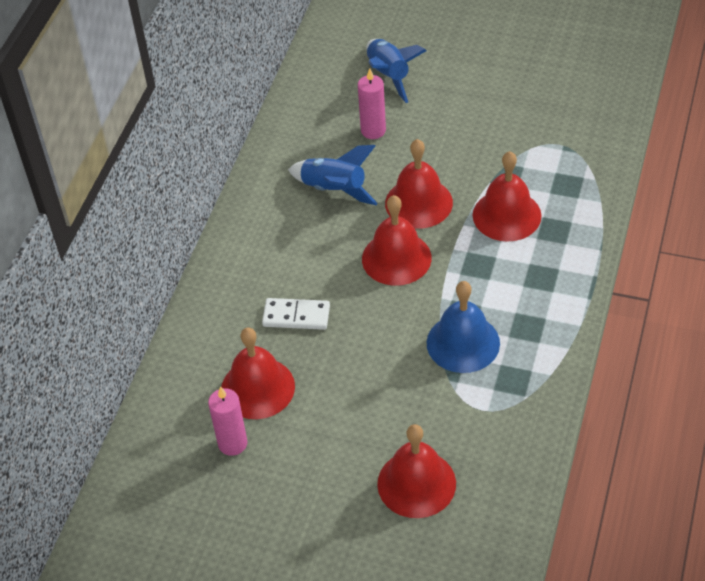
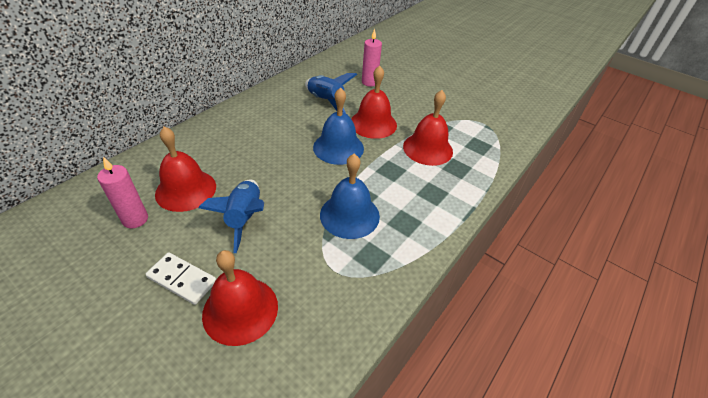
camera: 15 degrees right, 5 degrees down
(296, 316) = (248, 157): white domino -> white domino (182, 280)
(389, 76) = (395, 63): blue rocket -> blue rocket (244, 218)
(396, 258) = (338, 147): red bell -> blue bell

